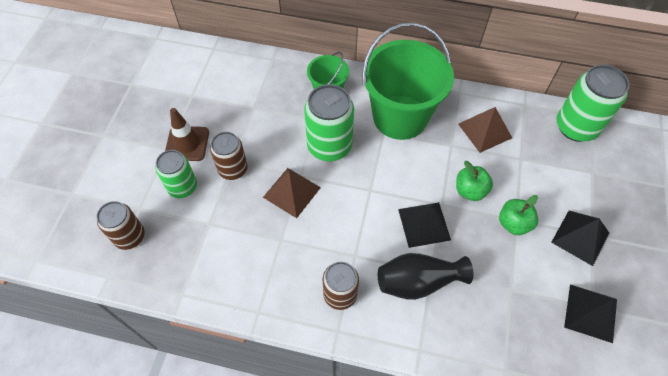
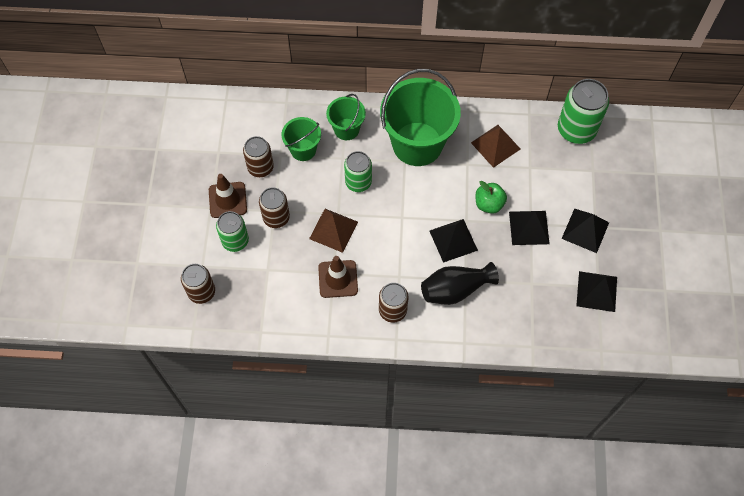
camera: 10 degrees left, 5 degrees up
(230, 117) = (260, 168): none -> brown can
(278, 105) = (303, 150): none -> green bucket
(284, 247) = (338, 279): none -> brown traffic cone
(329, 146) = (358, 182): green can -> green can, size x0.65
(513, 223) = (529, 227): green apple -> black pyramid

